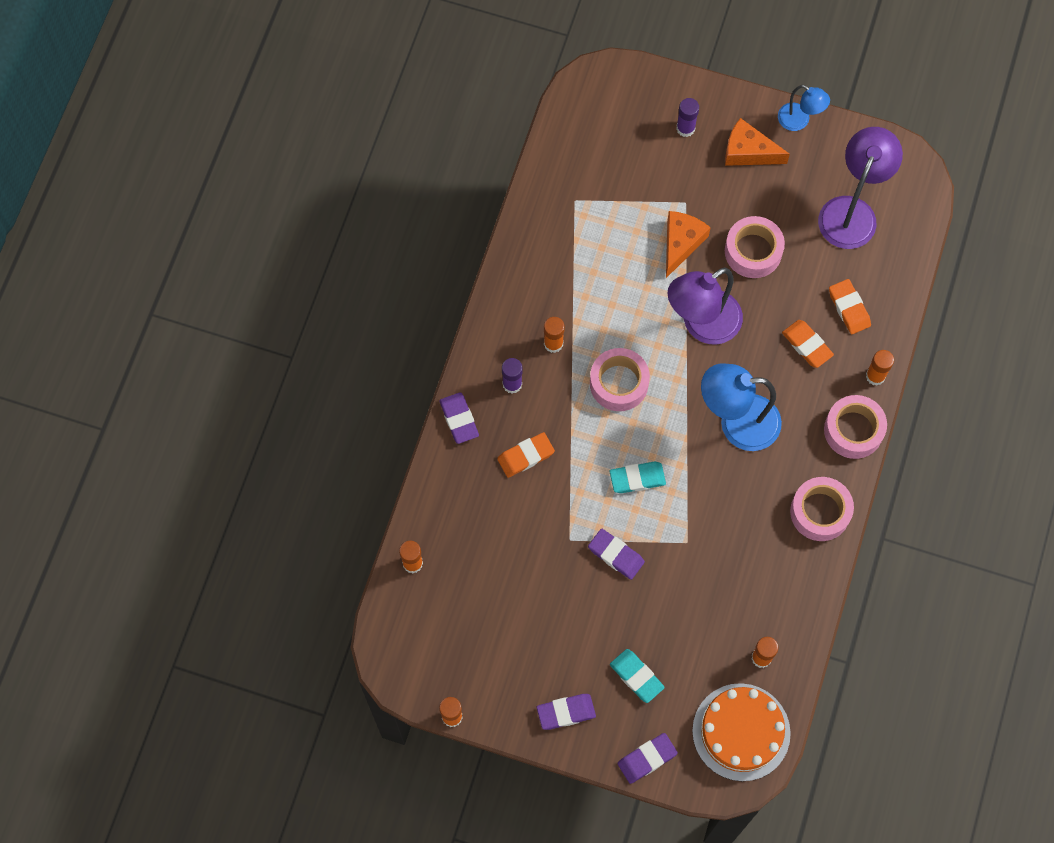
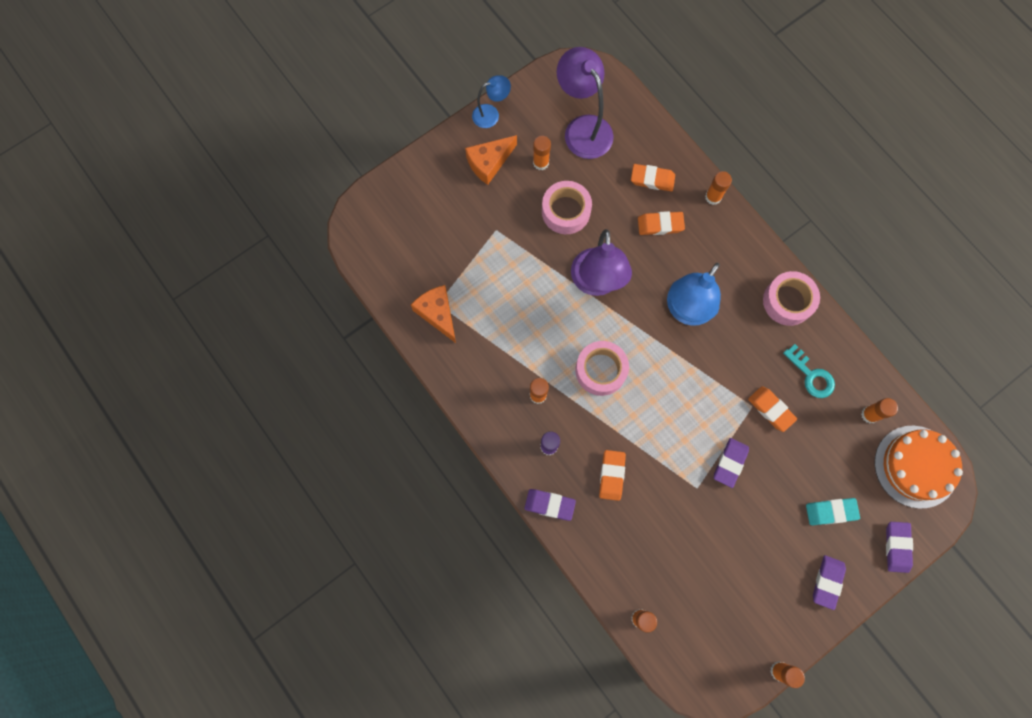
camera: 55 degrees left, 5 degrees up
(616, 555) = (730, 463): purple eraser -> purple eraser turned 45 degrees counterclockwise
(637, 479) = (682, 408): turquoise eraser -> none
(681, 243) = (525, 254): orange cheese -> orange cheese (437, 313)
(685, 128) = (440, 191): purple glue stick -> none
(697, 561) = (771, 409): none -> orange eraser
(760, 579) = (811, 375): none -> turquoise key
(785, 197) = (541, 163): none -> orange glue stick
(853, 430) = (743, 238): pink tape -> none

